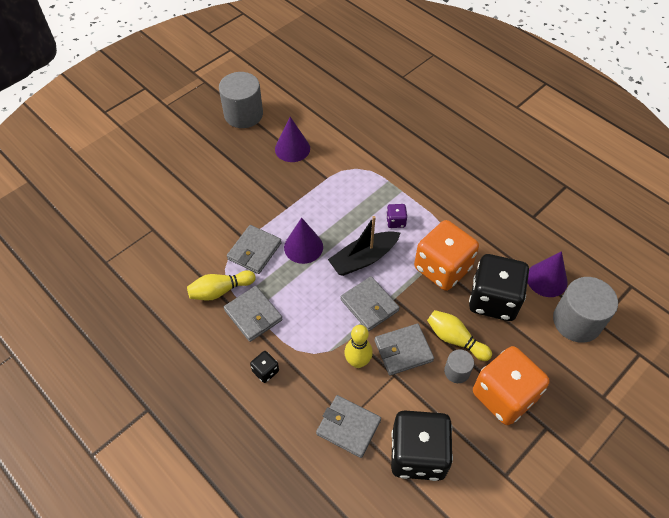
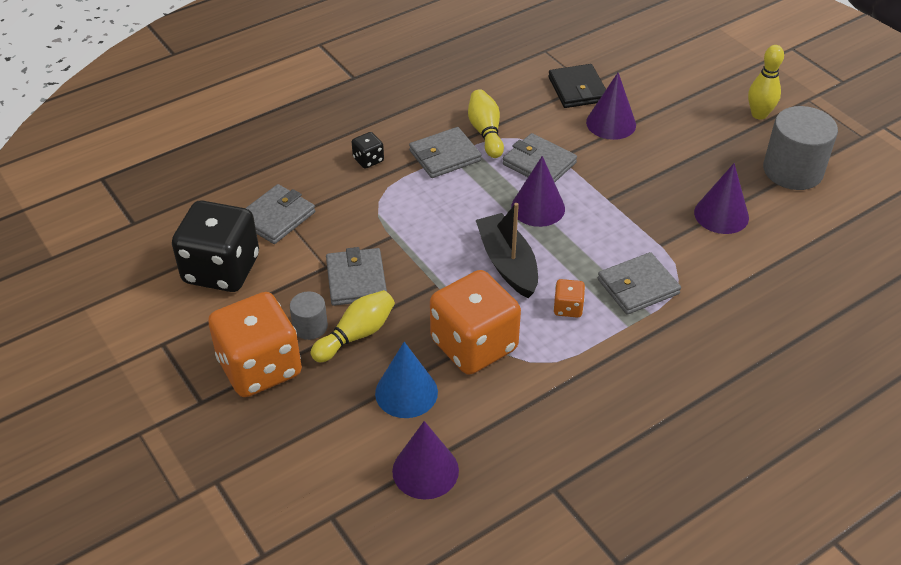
camera: 100 degrees right, 10 degrees down
(160, 235) = (577, 89): none -> black wallet
(202, 211) = (611, 123): none -> purple cone
(357, 362) = (355, 236): yellow bowling pin -> yellow bowling pin (759, 114)
(369, 305) = (432, 258): grey wallet -> grey wallet (638, 286)
(396, 221) = (568, 308): purple dice -> orange dice
(493, 300) = (406, 392): black dice -> blue cone
(577, 321) = (342, 487): grey cylinder -> none

